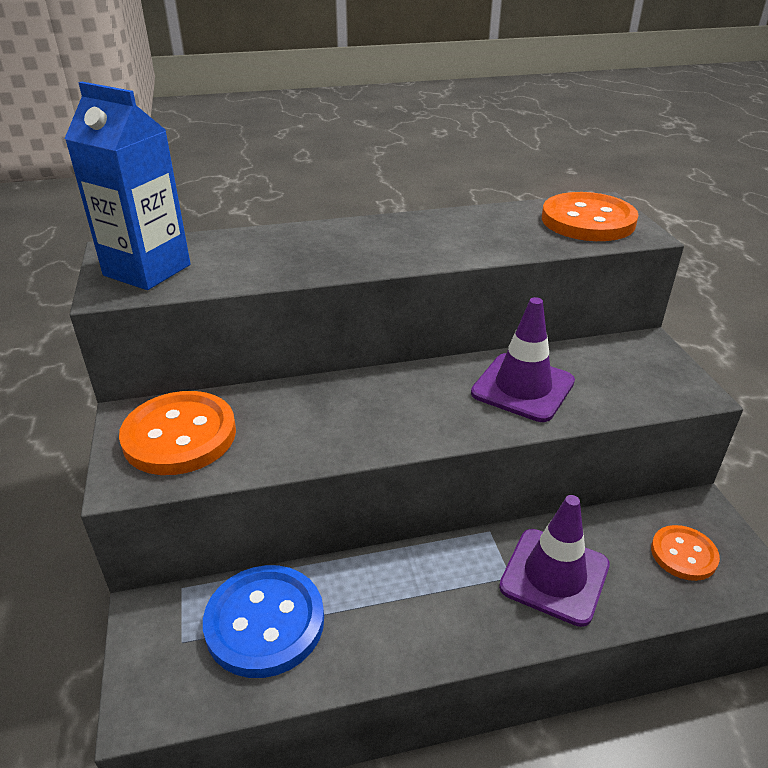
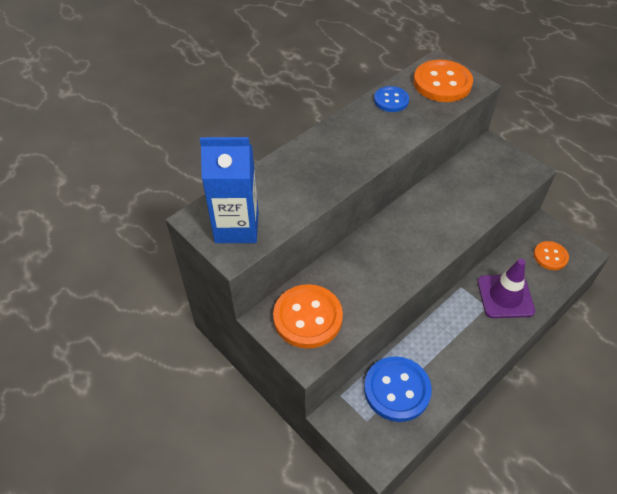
camera: 30 degrees left, 15 degrees up
(492, 218) = (391, 100): none -> blue button
(523, 387) = (453, 203): purple traffic cone -> none

